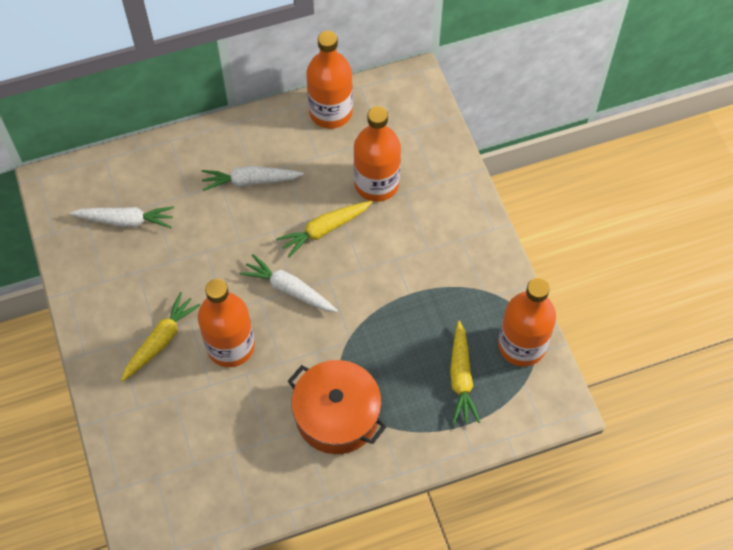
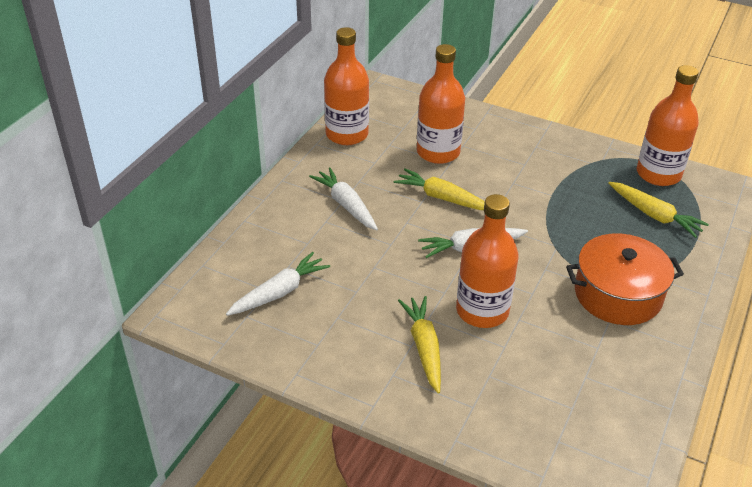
camera: 45 degrees left, 20 degrees down
(251, 181) = (346, 205): white carrot -> white carrot turned 105 degrees clockwise
(324, 230) = (442, 198): yellow carrot -> yellow carrot turned 105 degrees clockwise

